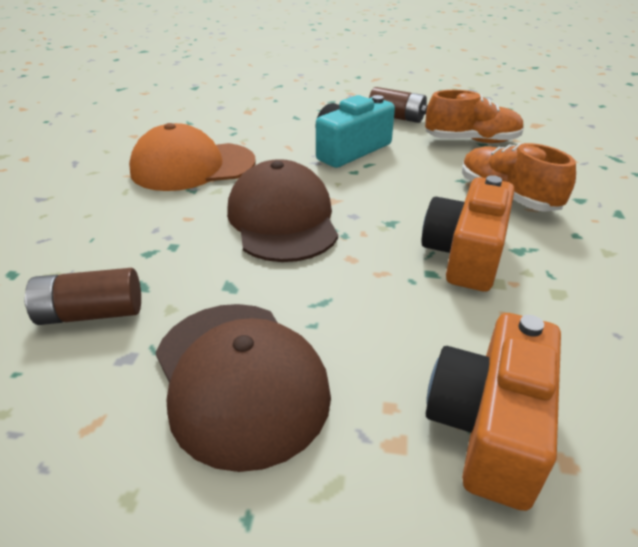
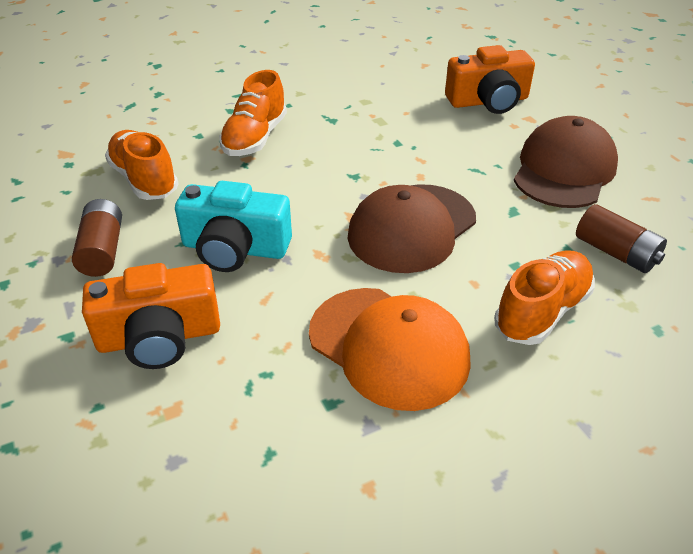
camera: 125 degrees left, 5 degrees up
(119, 231) = (542, 311): none -> orange shoe
(465, 254) = (361, 136): orange camera -> orange camera (159, 337)

